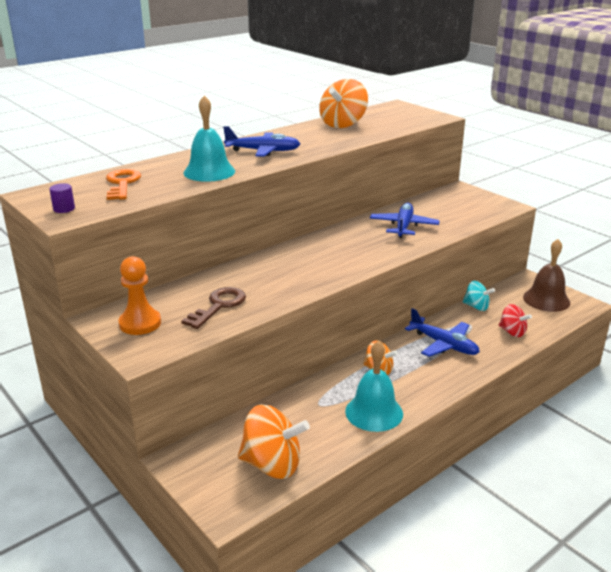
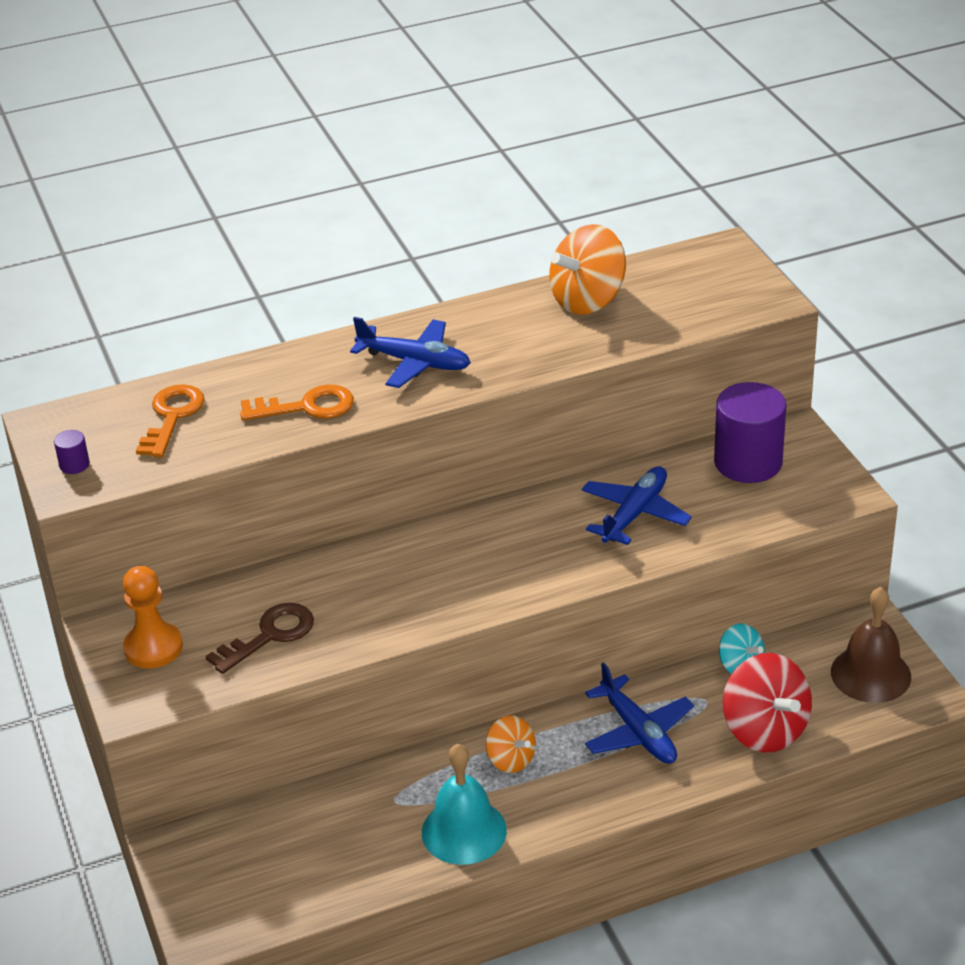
camera: 20 degrees right, 10 degrees up
(209, 172) = (307, 407): turquoise bell -> orange key
(272, 464) = (287, 882): orange spinning top -> none
(446, 201) = (748, 462): none -> purple cylinder
(512, 332) = (765, 730): red spinning top -> red spinning top, size x1.74

